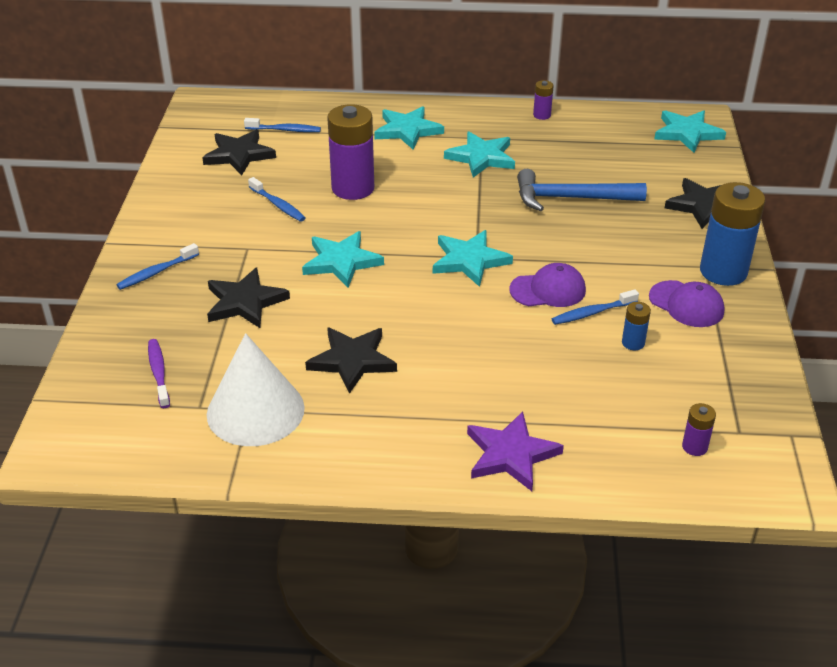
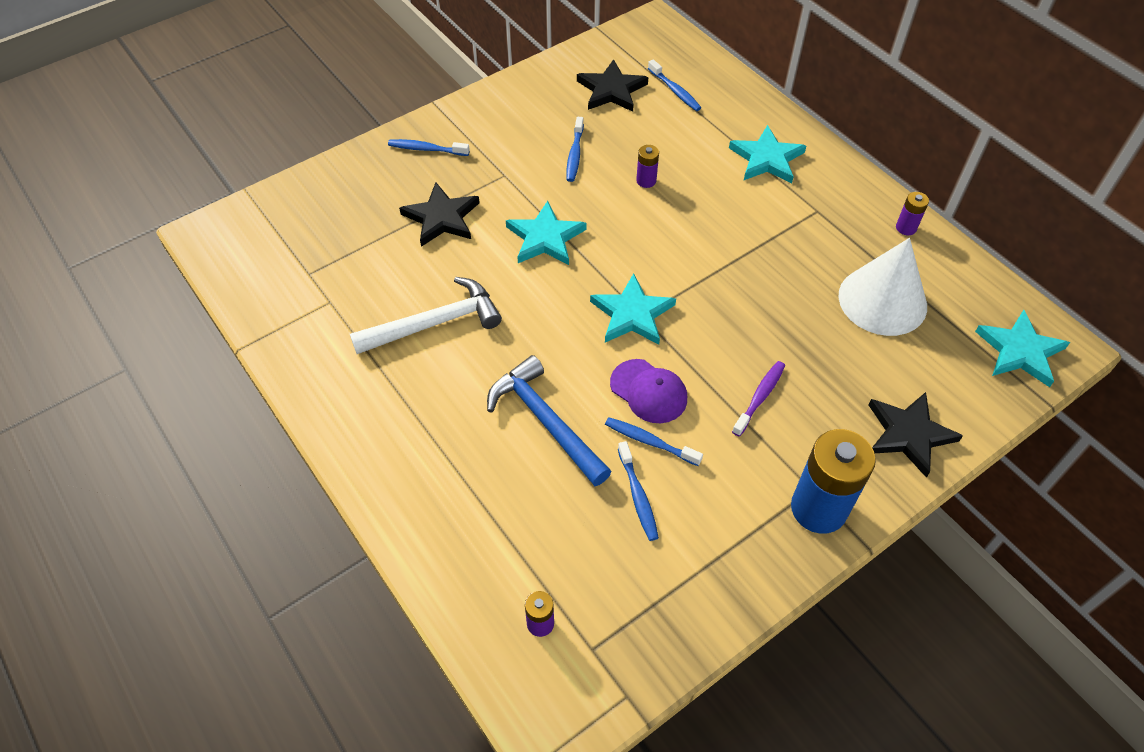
camera: 50 degrees right, 15 degrees up
(158, 373) = (323, 228): purple toothbrush -> purple toothbrush (760, 397)
(255, 411) = (331, 306): white cone -> white cone (882, 300)
(352, 361) = (435, 323): black star -> white hammer
(353, 188) = (646, 181): purple battery -> purple battery, size x0.45
(481, 157) = (787, 229): turquoise star -> none
(510, 454) = (417, 493): purple star -> none
(571, 198) = (800, 327): blue hammer -> blue hammer (546, 421)
(633, 343) = (638, 496): blue battery -> blue toothbrush
(686, 304) = (736, 506): purple cap -> none

